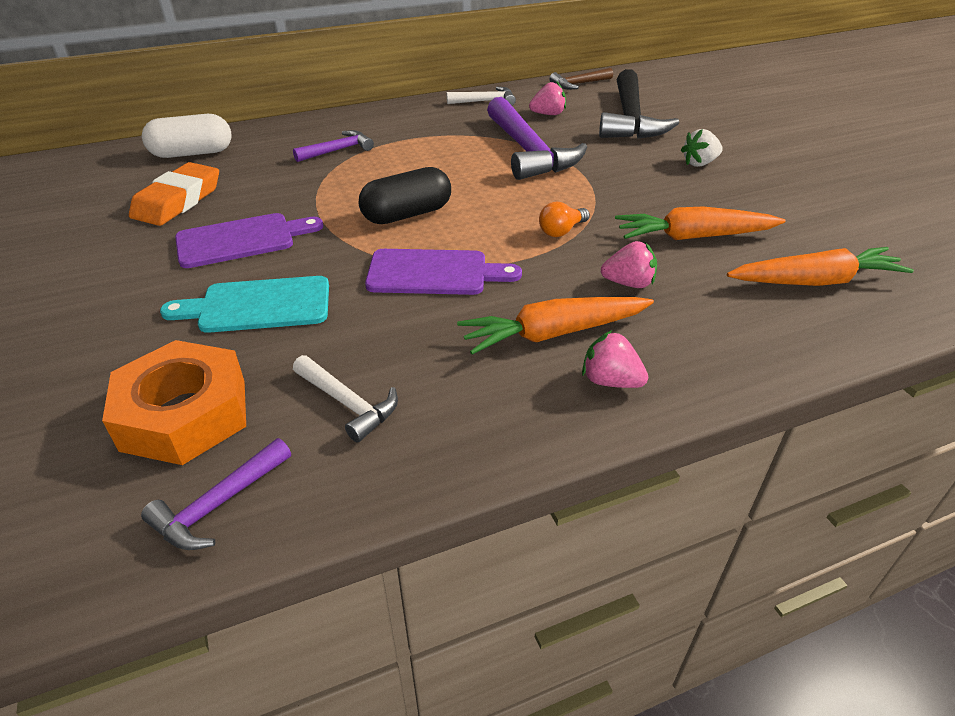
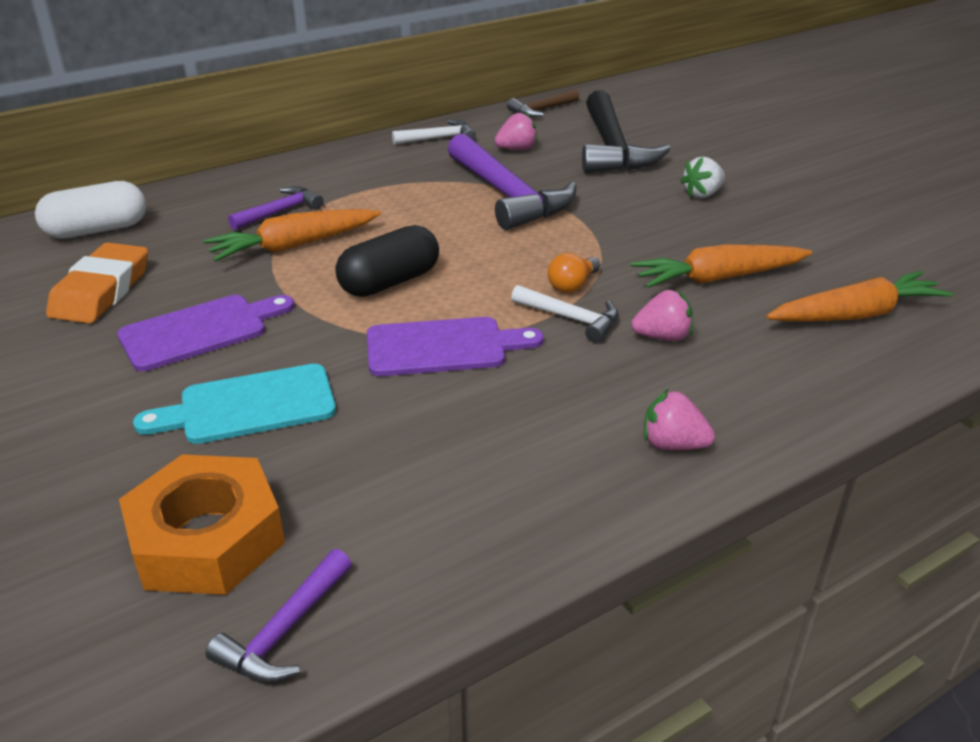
camera: 10 degrees left, 5 degrees down
(348, 404) = (394, 503): white hammer -> white hammer (571, 319)
(554, 333) = (598, 400): orange carrot -> orange carrot (294, 246)

